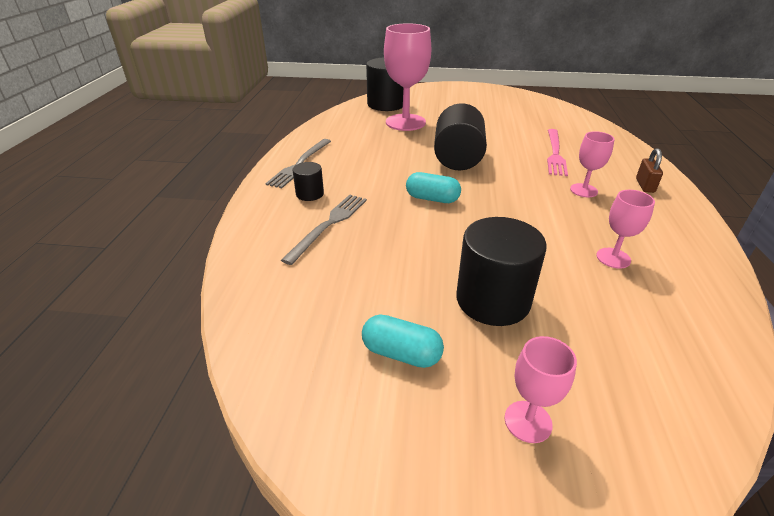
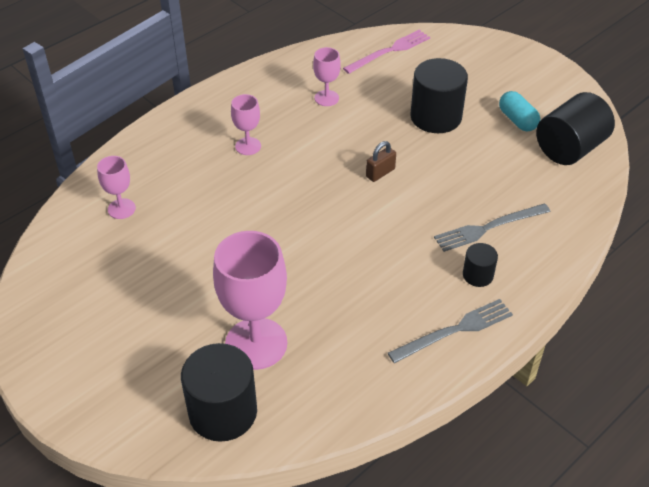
camera: 140 degrees left, 10 degrees up
(432, 199) = (377, 207): turquoise capsule -> none
(458, 159) = (289, 240): black cylinder -> black cylinder (569, 148)
(528, 421) = (487, 71): pink goblet -> pink goblet (121, 209)
(555, 153) = (192, 193): pink fork -> pink fork (389, 51)
(645, 185) = (195, 124): brown padlock -> brown padlock (380, 173)

